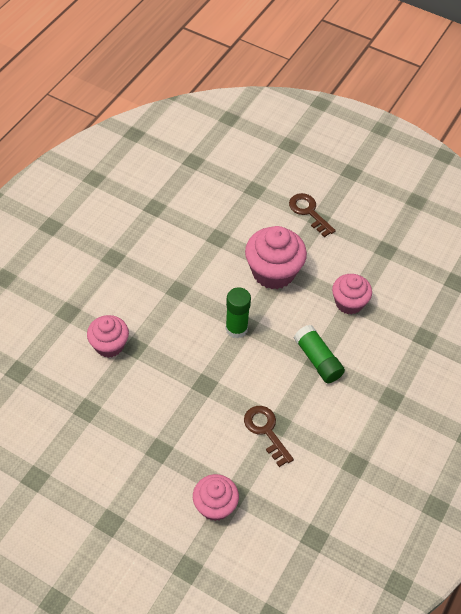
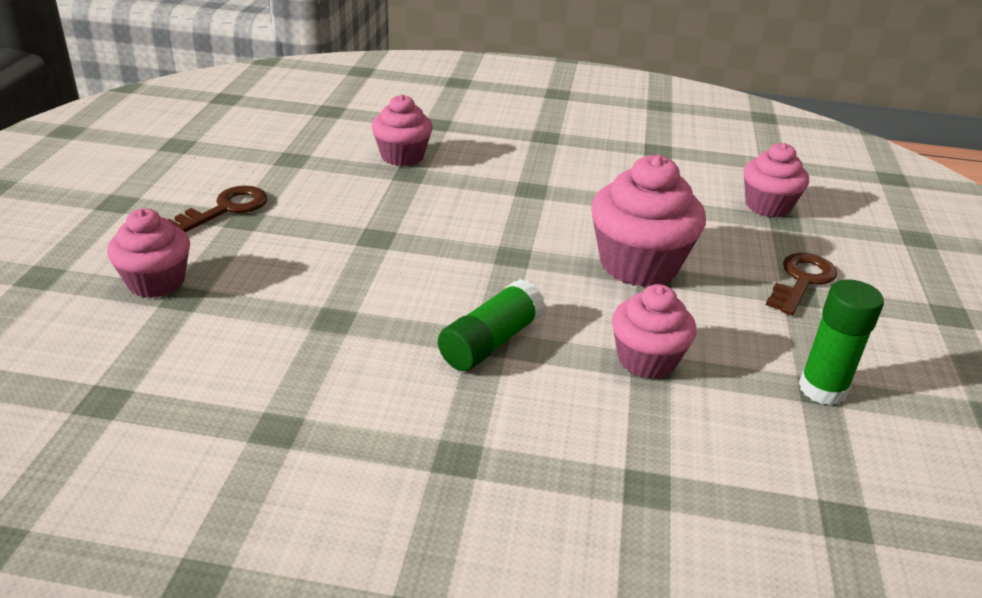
camera: 70 degrees right, 20 degrees down
(236, 328) = (498, 248): green glue stick -> green glue stick (822, 389)
(237, 189) = (768, 206): none -> pink cupcake
(266, 431) = (313, 309): brown key -> brown key (225, 209)

